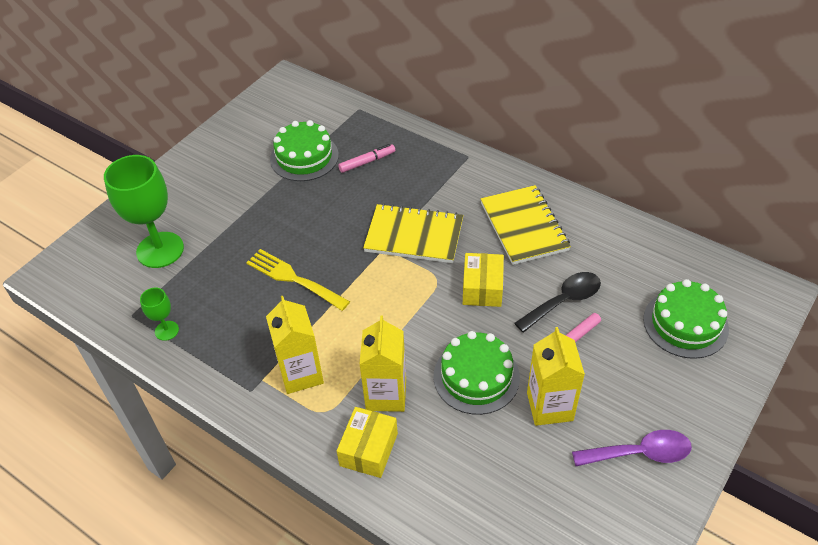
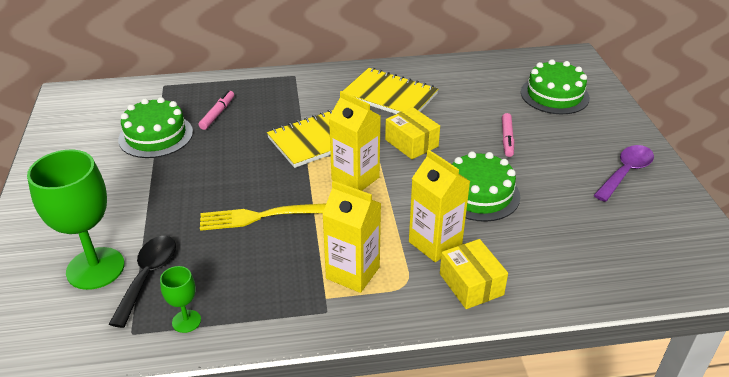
camera: 45 degrees left, 10 degrees down
(549, 406) = (545, 181): yellow carton -> yellow carton (355, 178)
(564, 301) = (472, 121): black spoon -> black spoon (148, 276)

